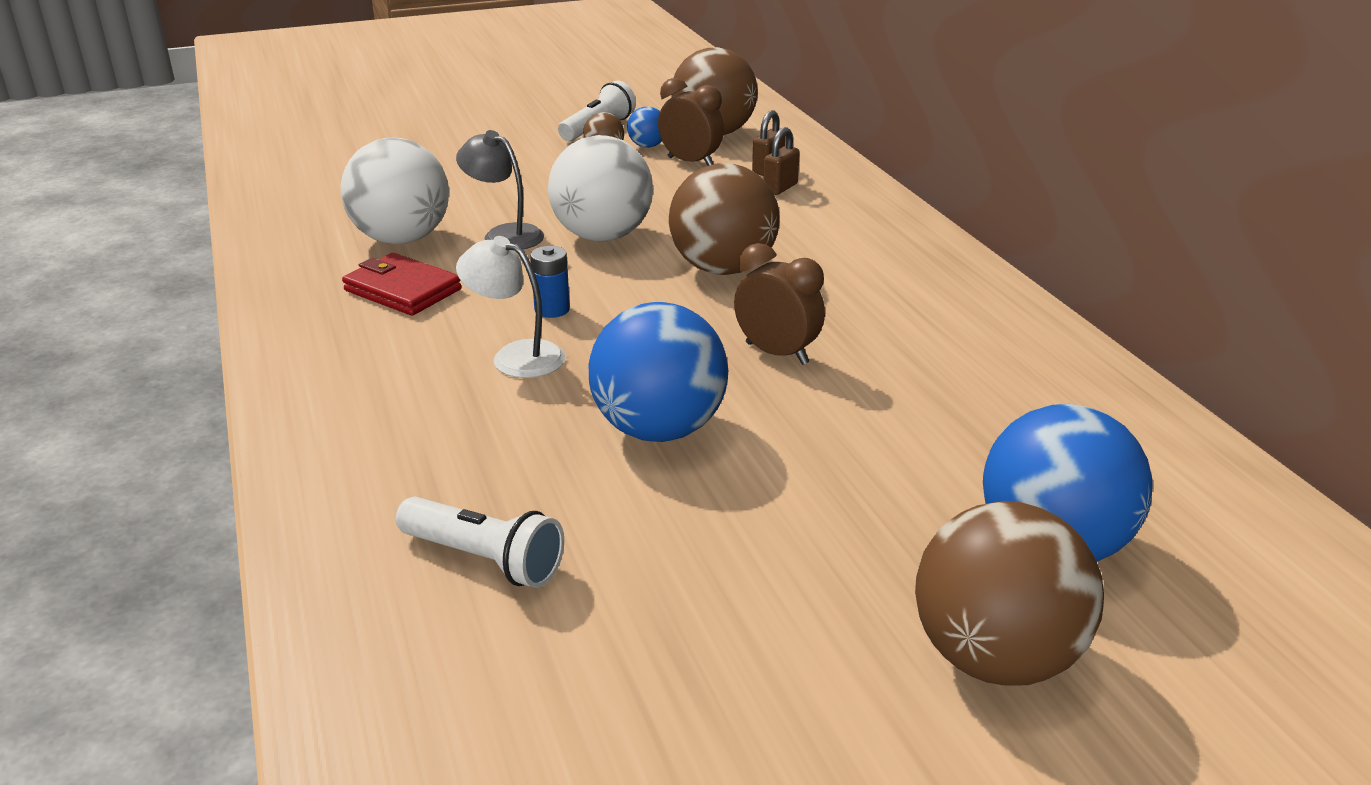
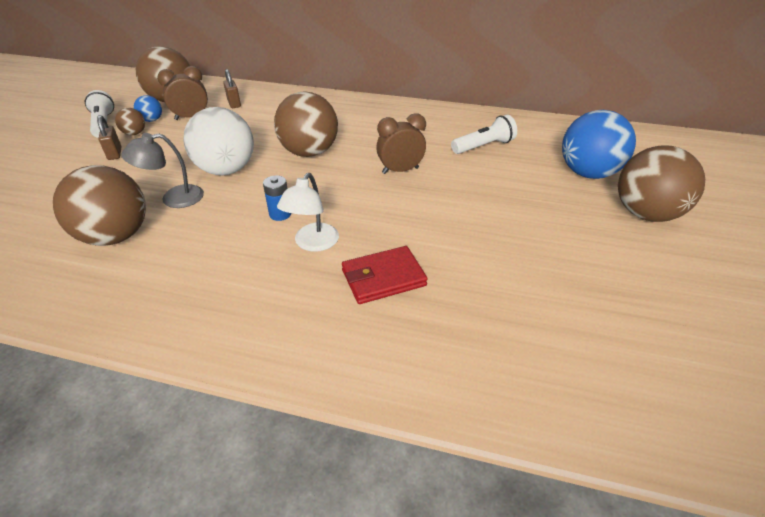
camera: 55 degrees left, 10 degrees up
(402, 239) = (116, 236): white ball -> brown ball
(403, 290) = (182, 258): red wallet -> red wallet (383, 278)
(485, 559) = (495, 325): white flashlight -> white flashlight (484, 146)
(516, 356) = (312, 244): white lamp -> white lamp turned 45 degrees counterclockwise
(659, 429) = (430, 226): blue ball -> none
(780, 188) = (257, 109): brown padlock -> brown padlock (115, 153)

